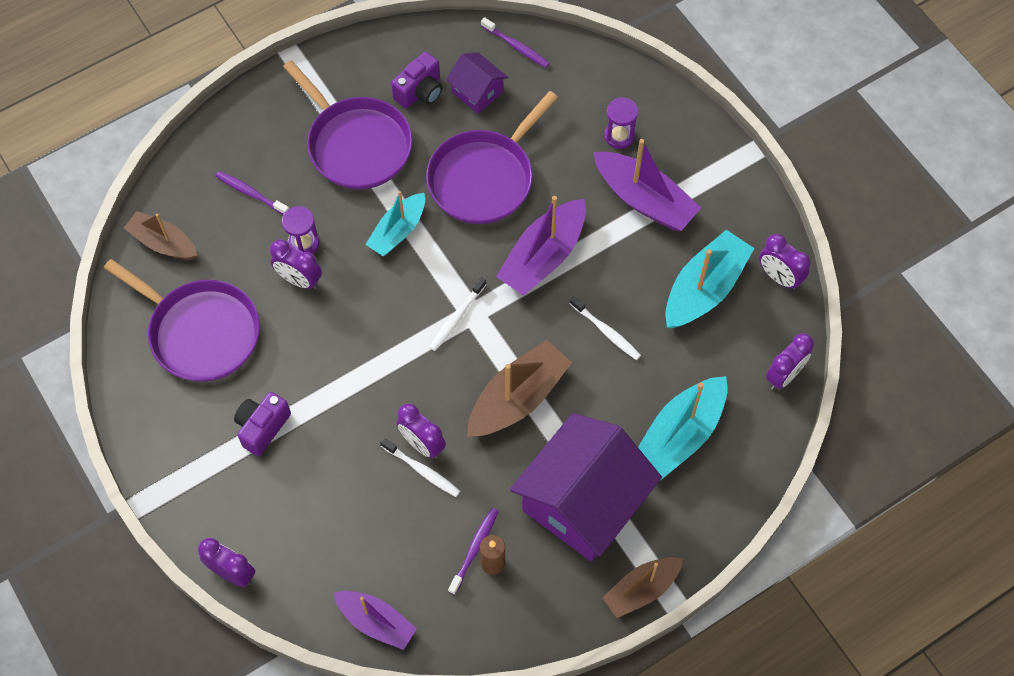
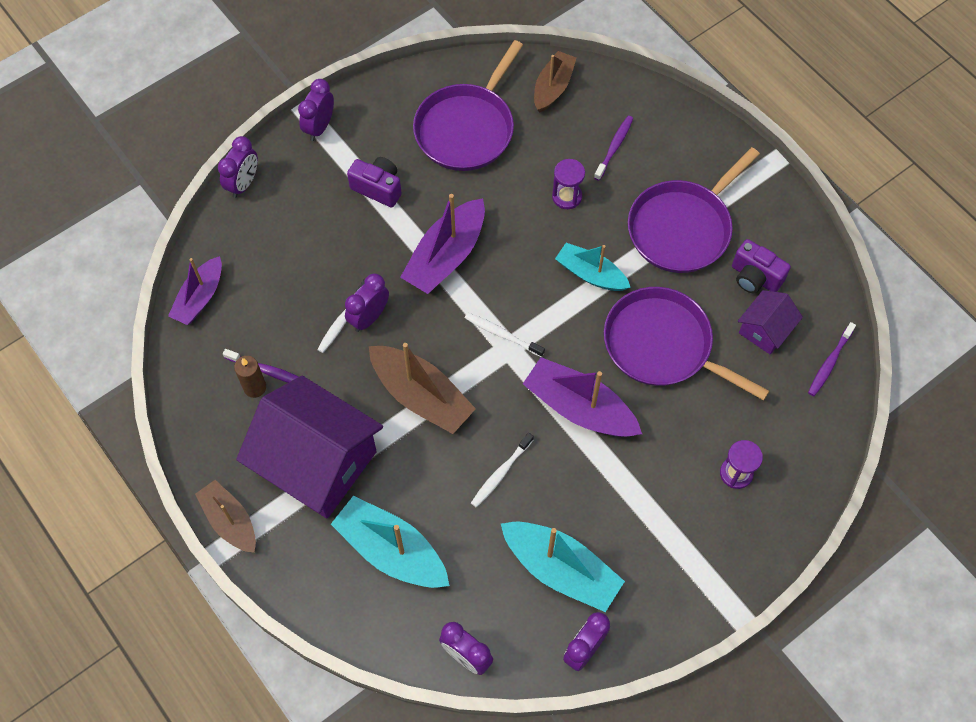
camera: 85 degrees right, 0 degrees up
(299, 280) = (528, 198): purple clock -> purple clock (319, 127)
(644, 200) = (660, 503): purple boat -> purple boat (446, 256)

